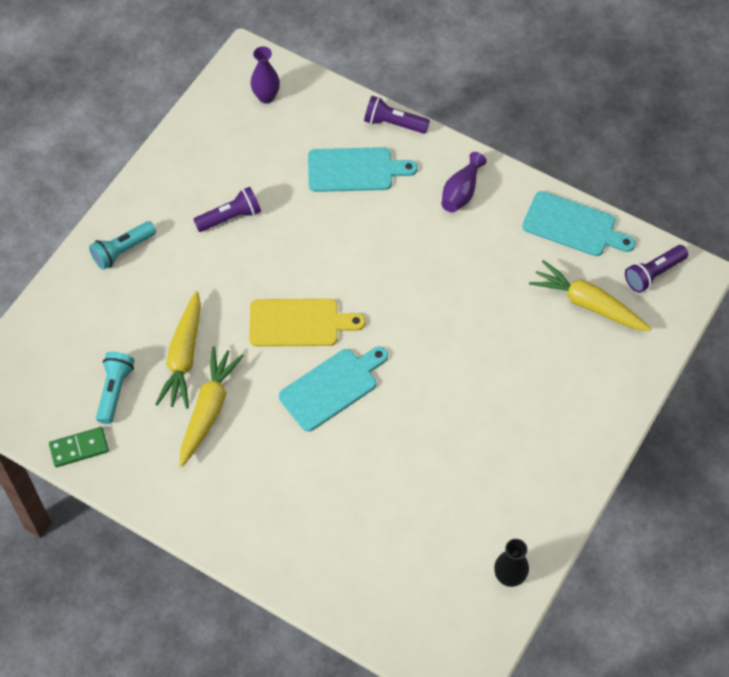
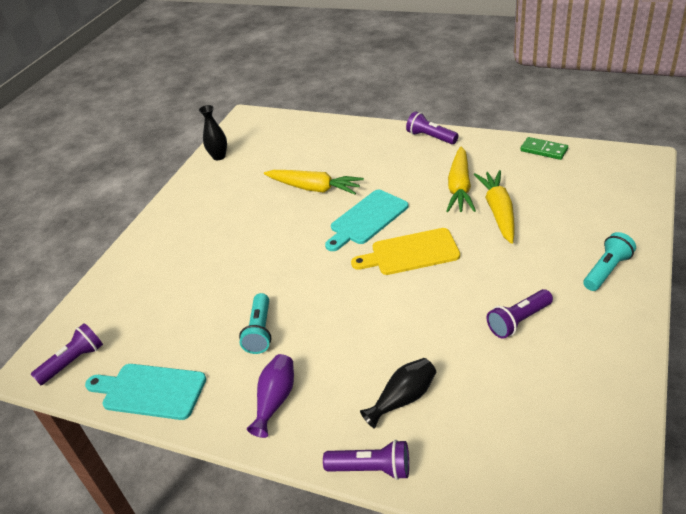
camera: 175 degrees right, 20 degrees down
(79, 448) = (543, 150): green domino -> green domino turned 60 degrees clockwise
(114, 391) = (540, 182): turquoise flashlight -> turquoise flashlight (260, 331)
(205, 523) = (430, 137): none -> purple flashlight
(266, 97) = (551, 469): purple vase -> none
(355, 170) = (403, 399): turquoise cutting board -> black vase
(588, 304) = (143, 322): yellow carrot -> yellow carrot (314, 188)

